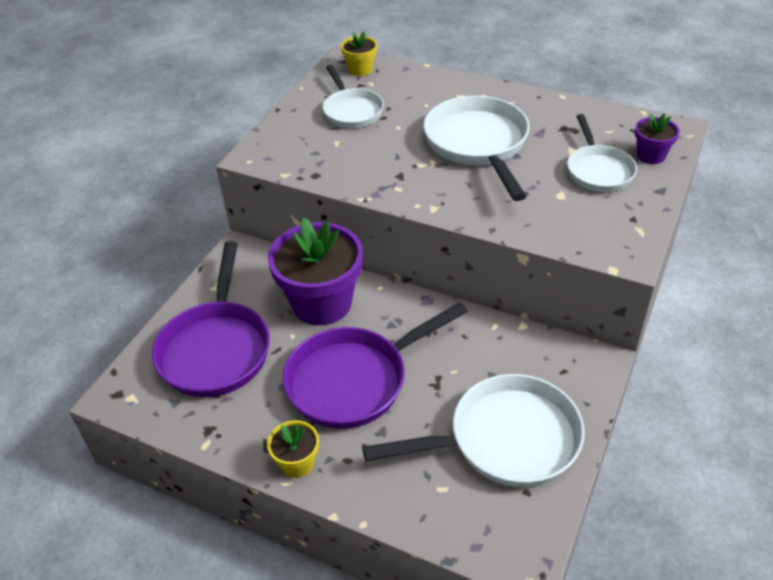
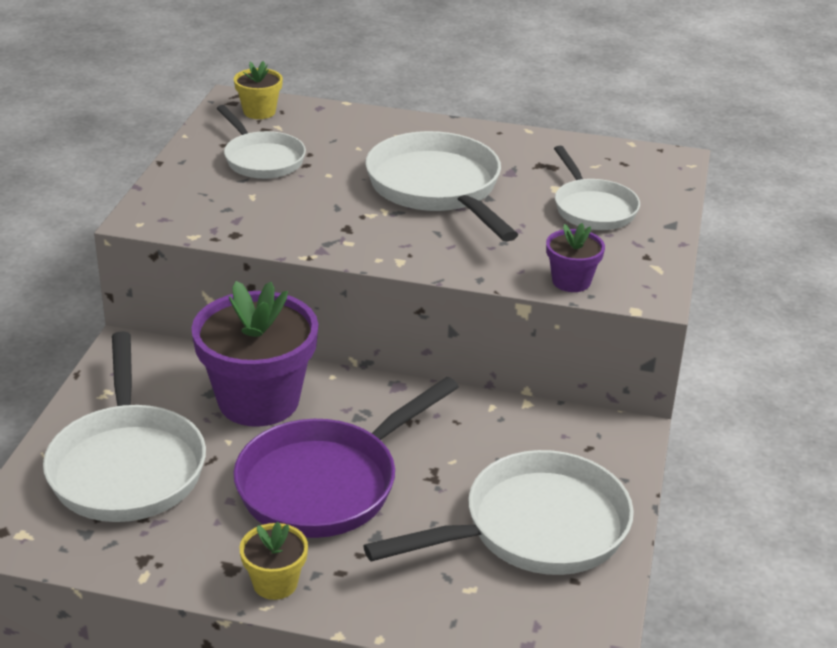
camera: 15 degrees left, 10 degrees down
(216, 349) = (127, 466): purple pan -> white pan
(651, 155) = (651, 189): purple flower pot -> purple flower pot (571, 281)

